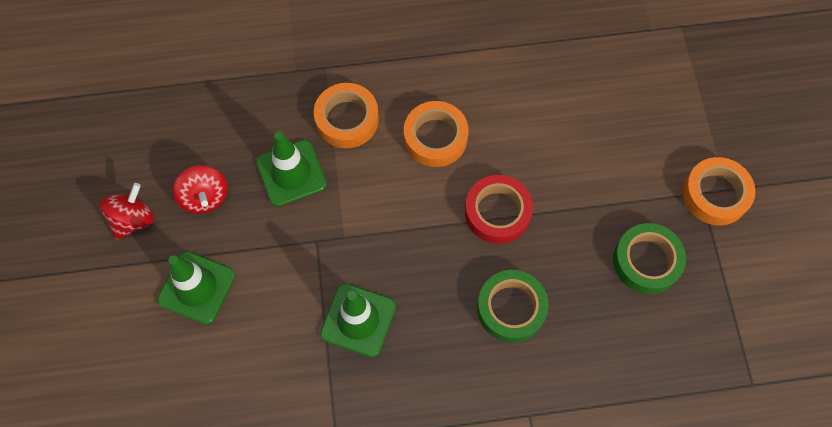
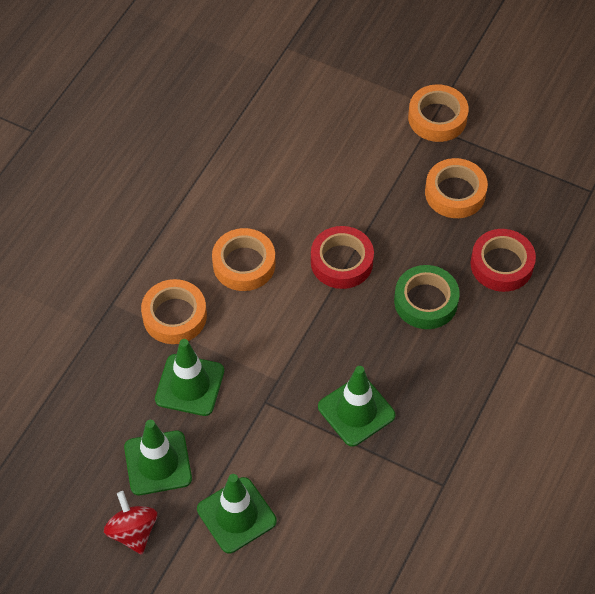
camera: 55 degrees left, 10 degrees down
(205, 197) = (158, 463): red spinning top -> green traffic cone
(602, 351) = (501, 264): none -> red tape
(646, 261) = (455, 193): green tape -> orange tape

